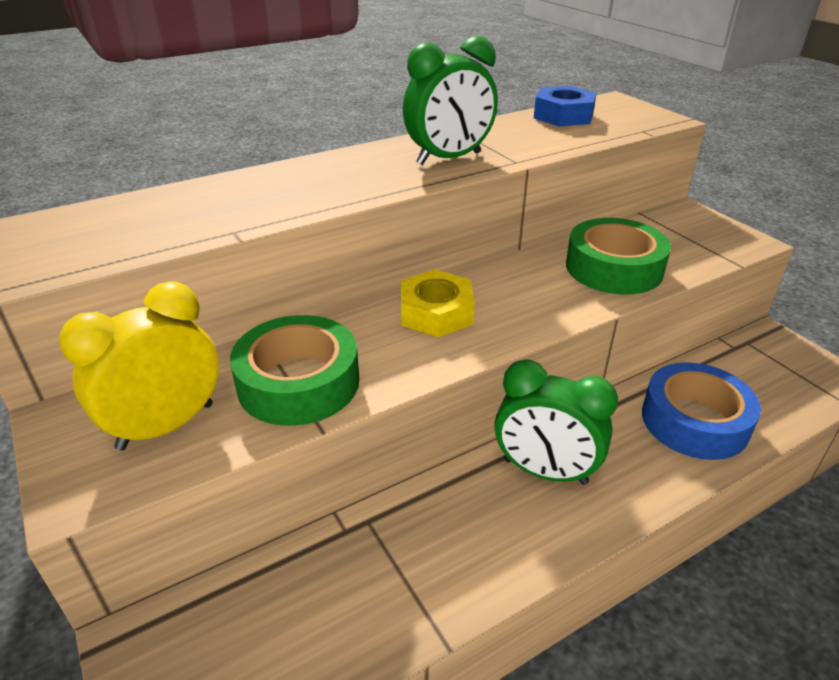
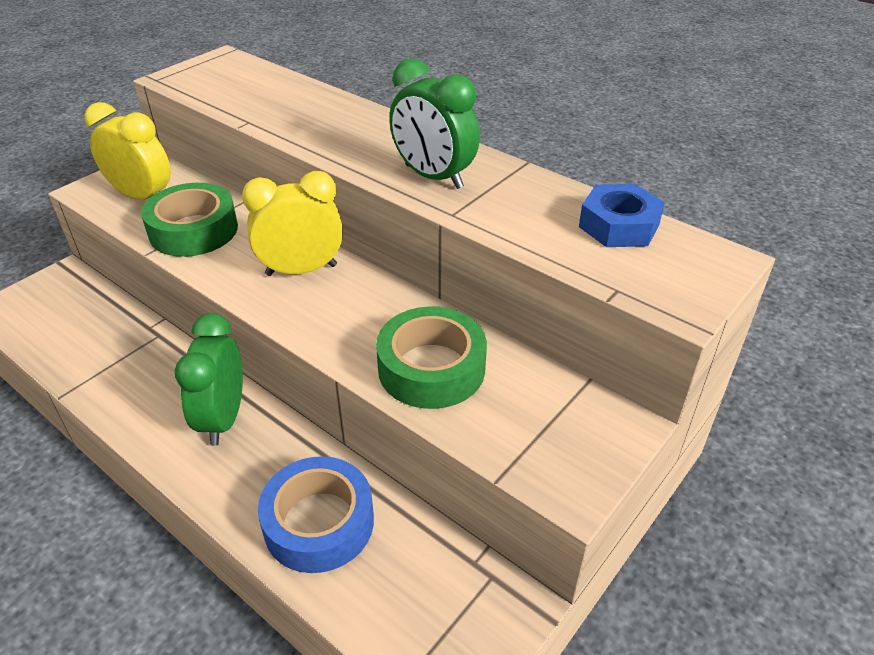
camera: 70 degrees right, 5 degrees up
(436, 313) = (301, 270): yellow nut -> yellow clock

